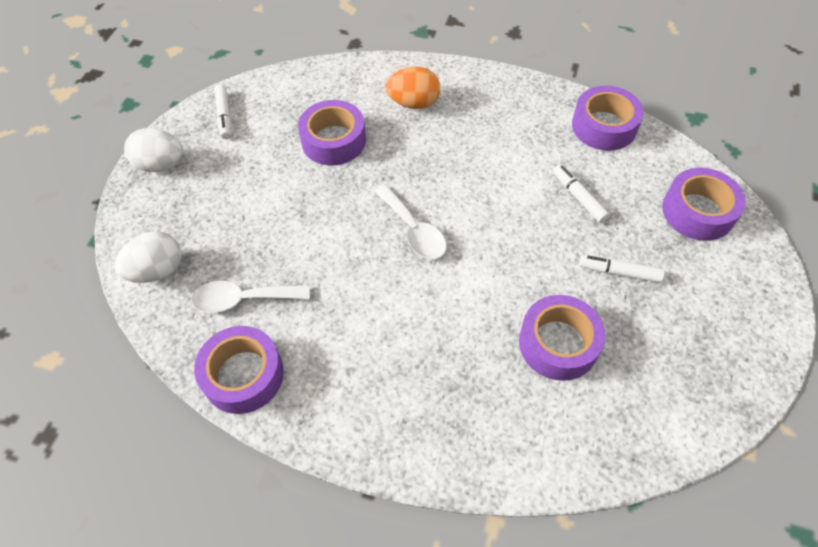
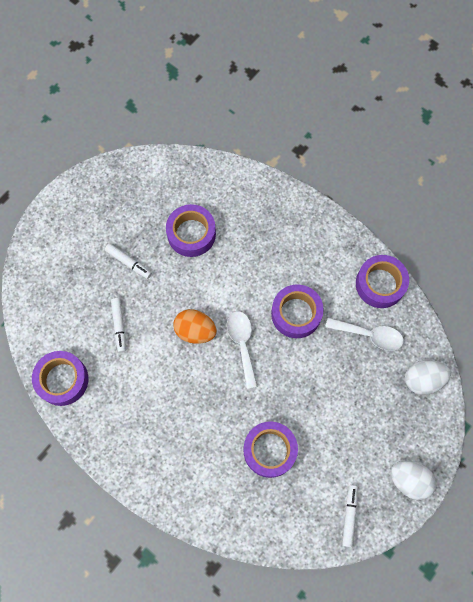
camera: 160 degrees left, 15 degrees up
(413, 103) = (192, 465): orange egg -> orange egg (195, 331)
(698, 211) = (50, 284): purple tape -> purple tape (296, 314)

